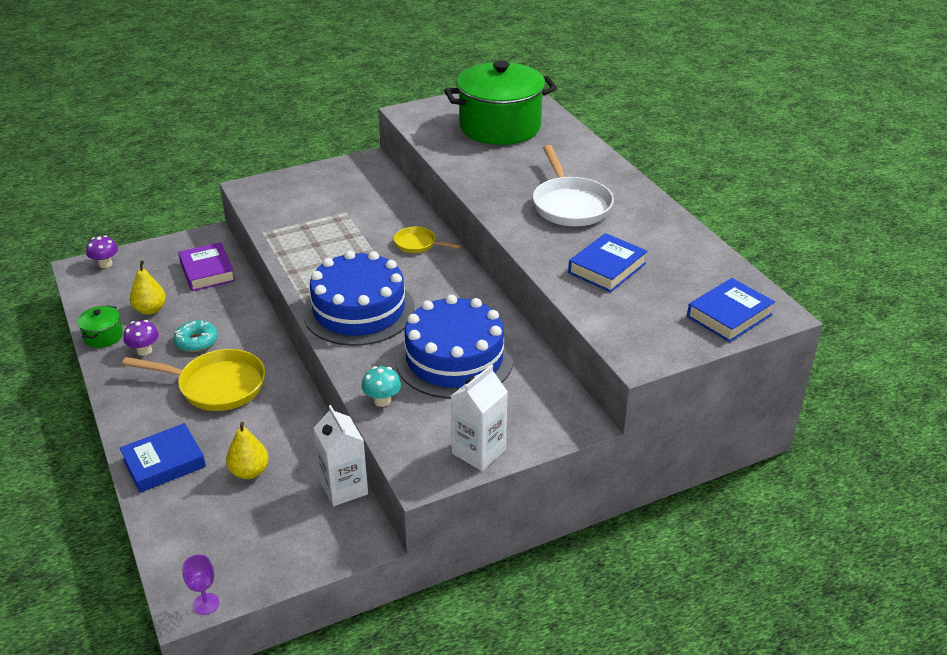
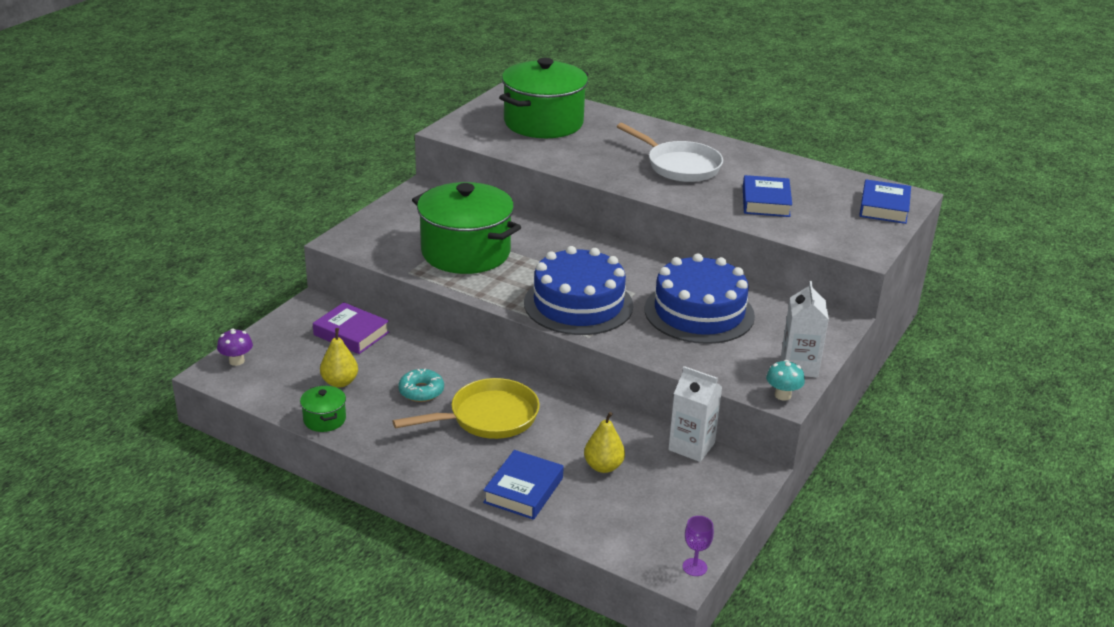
camera: 35 degrees left, 5 degrees down
(144, 350) = (382, 416): purple mushroom -> none
(329, 229) = (466, 252): none -> green pot
(382, 400) = (686, 360): turquoise mushroom -> turquoise mushroom (782, 395)
(418, 244) = (557, 240): yellow pan -> none

